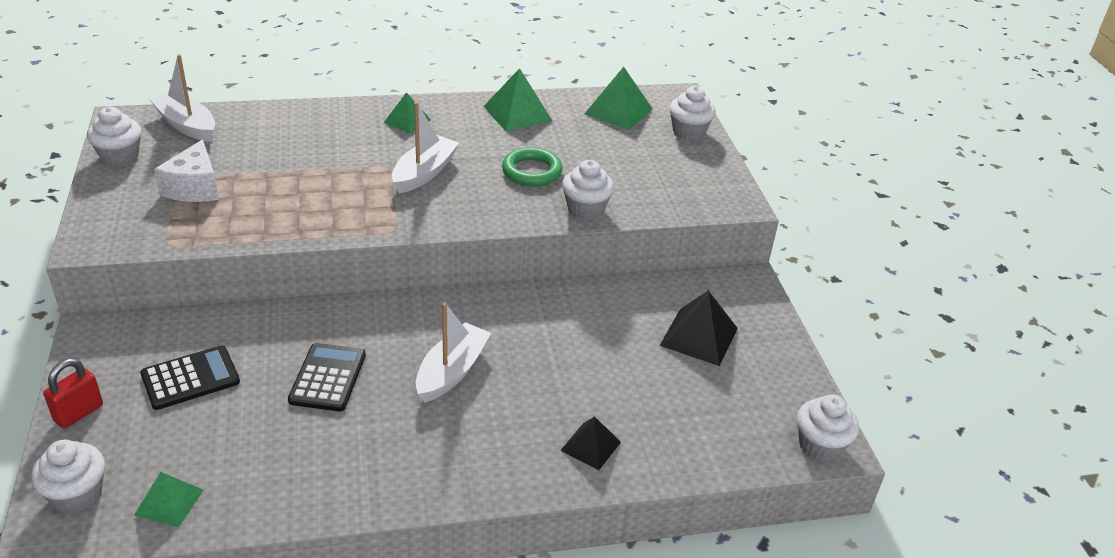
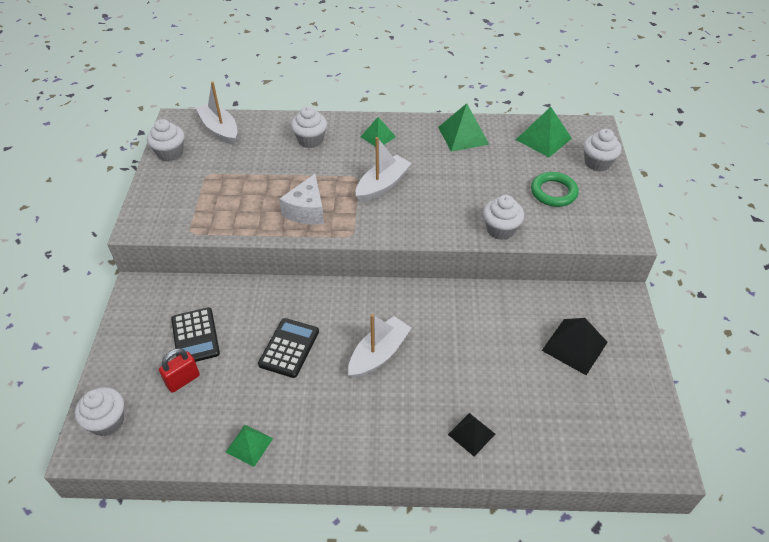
camera: 15 degrees right, 10 degrees up
(79, 413) = (118, 355): red padlock -> red padlock (183, 380)
(169, 502) = (165, 437): green pyramid -> green pyramid (249, 445)
(190, 378) = (195, 336): black calculator -> black calculator turned 90 degrees clockwise
(194, 188) = (216, 184): white cheese -> white cheese (307, 211)
(532, 171) = (464, 190): green ring -> green ring (553, 192)
(820, 445) = (655, 460): white cupcake -> white cupcake (310, 140)

